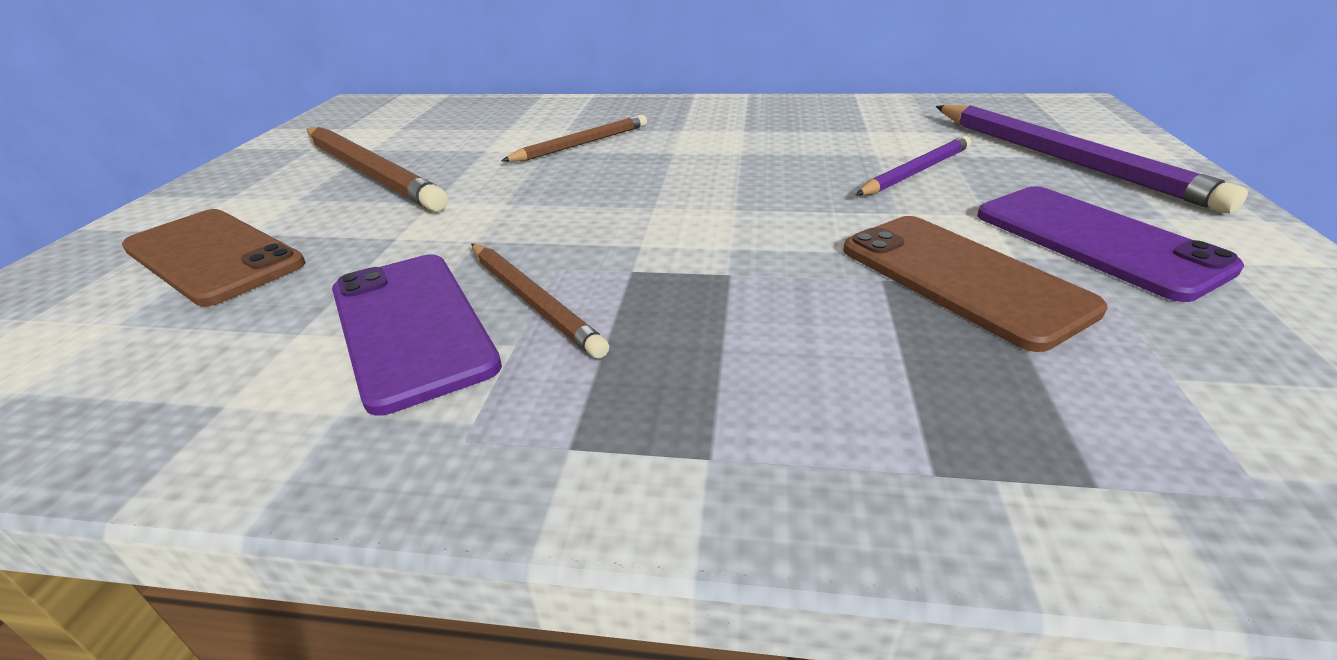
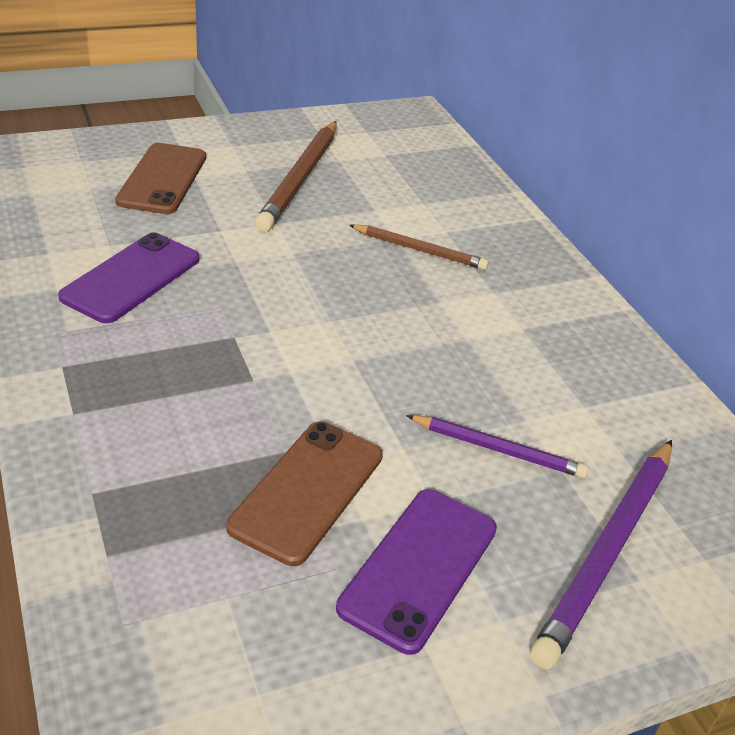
camera: 55 degrees right, 5 degrees up
(533, 301) = (178, 310): brown pencil -> none

